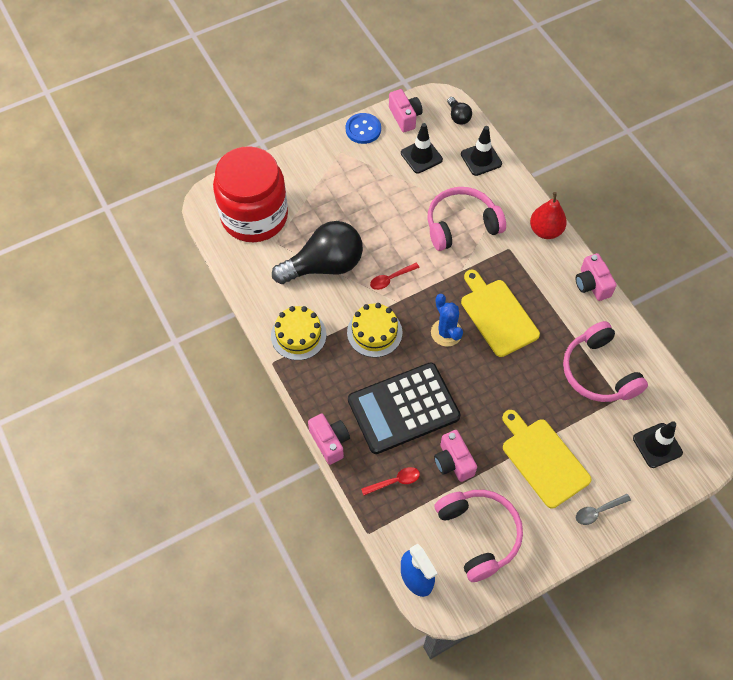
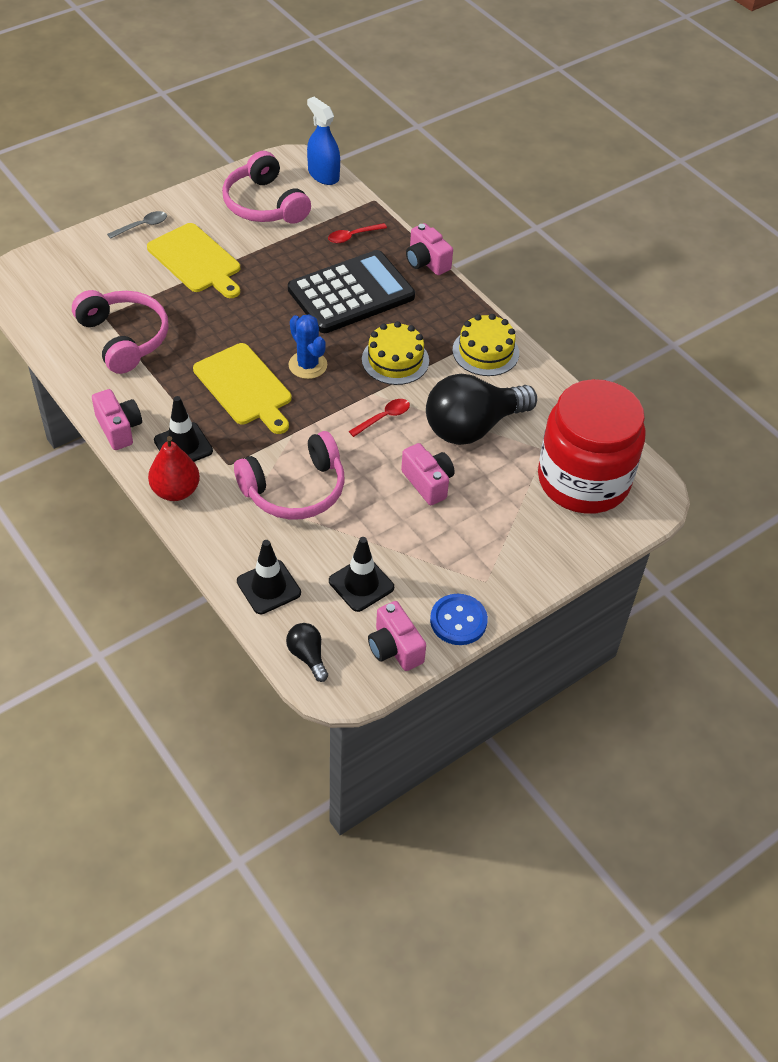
camera: 170 degrees right, 10 degrees down
(453, 462) = (293, 254): pink camera -> pink camera (428, 483)
(657, 445) = (68, 278): black traffic cone -> black traffic cone (183, 446)

